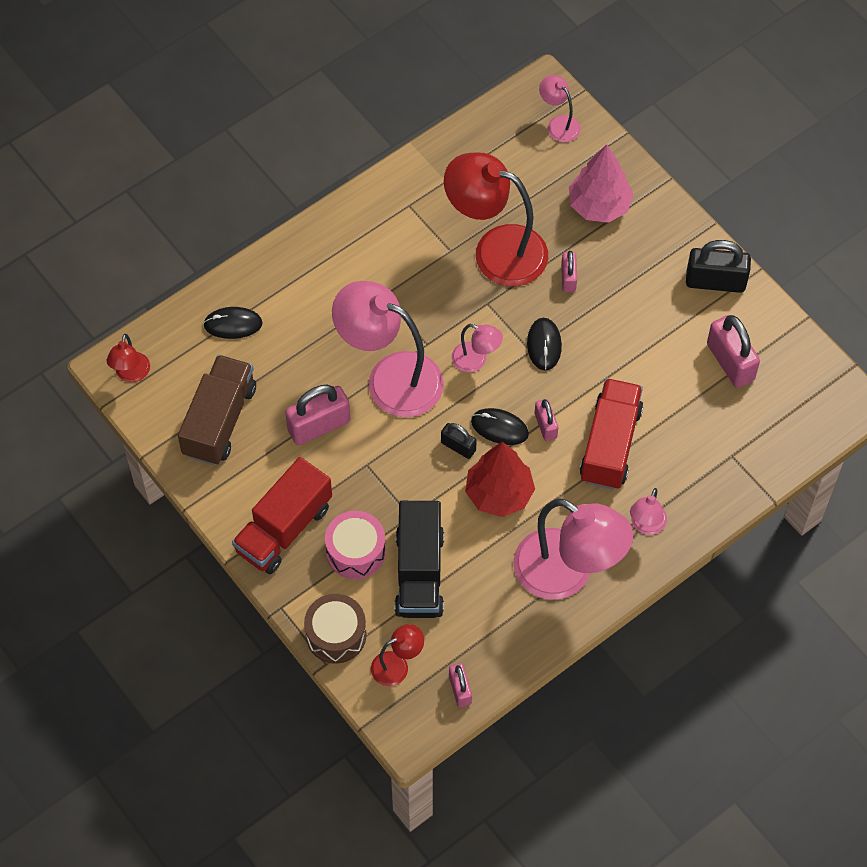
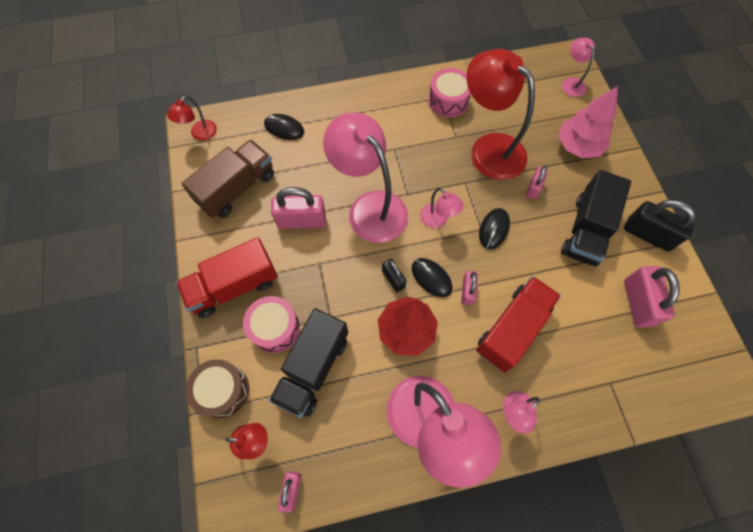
camera: 25 degrees right, 5 degrees up
(418, 207) = (448, 101): none -> pink drum
(646, 304) = (586, 230): none -> black truck

